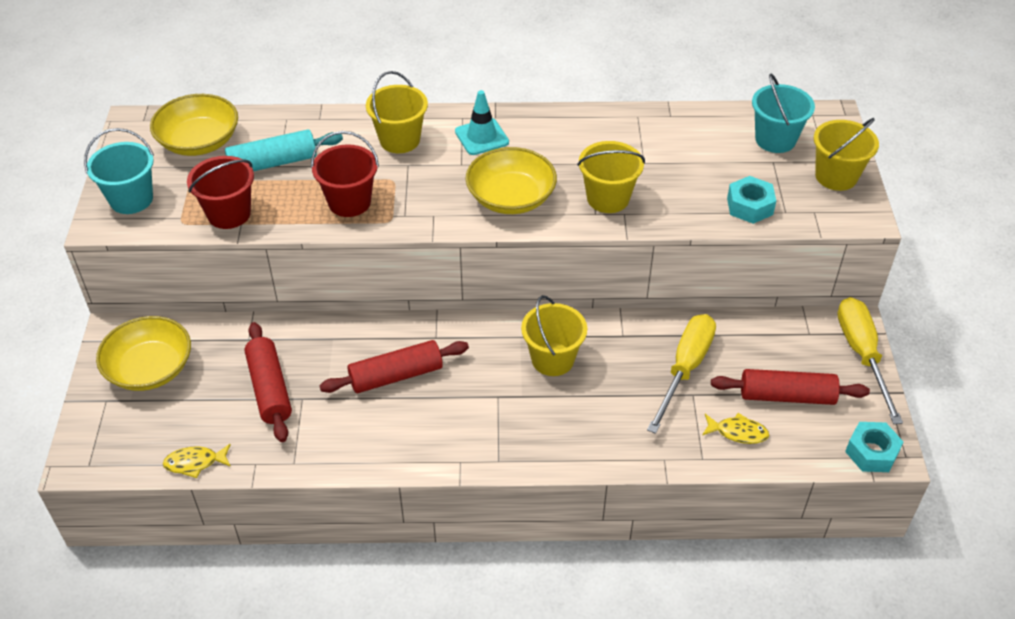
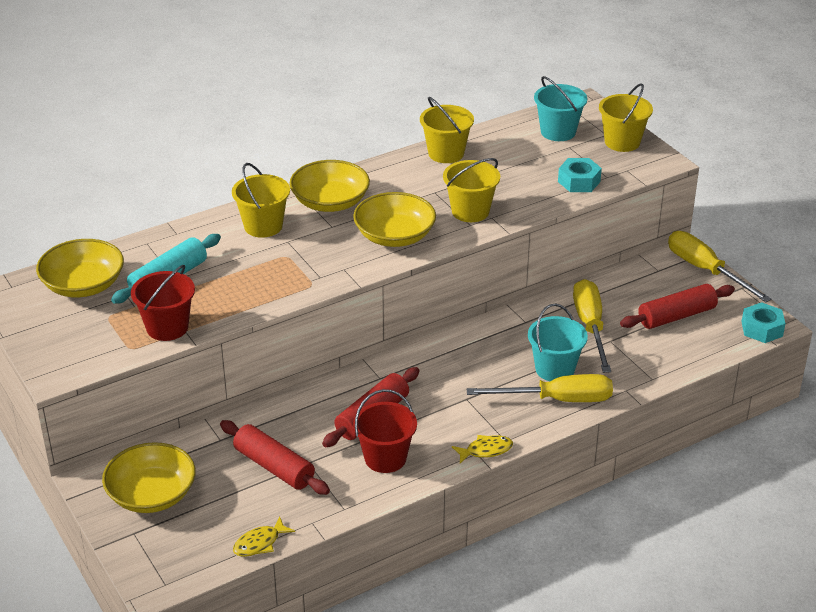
camera: 30 degrees left, 10 degrees down
(131, 199) = (65, 348): turquoise bucket -> turquoise bucket (554, 369)
(349, 202) = (264, 283): red bucket -> red bucket (385, 458)
(481, 137) = (330, 202): turquoise traffic cone -> yellow bowl
(552, 359) = (486, 357): yellow bucket -> yellow bucket (446, 153)
(584, 438) = (557, 400): none -> yellow screwdriver
(738, 432) = (662, 352): yellow fish -> yellow fish (486, 450)

